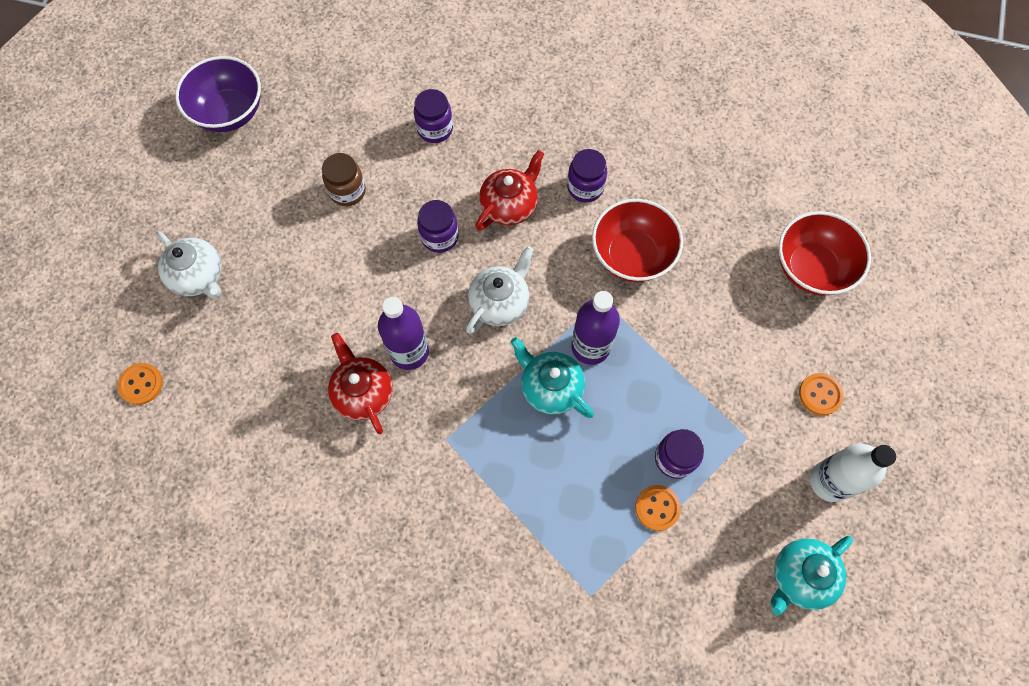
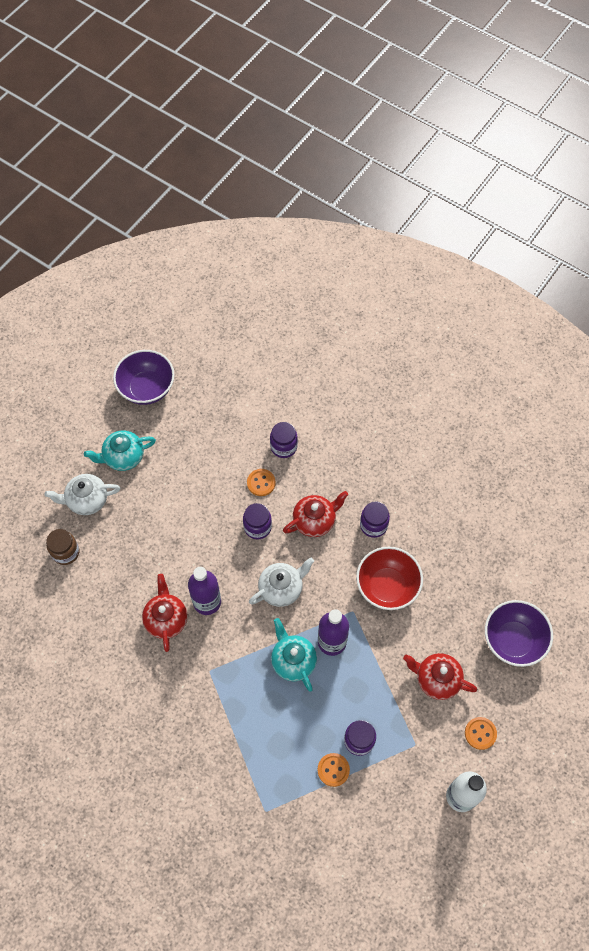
camera: 20 degrees right, 5 degrees down
(141, 384) = (25, 562): orange button -> orange button (261, 483)
(199, 276) = (86, 500): white teapot -> white teapot turned 105 degrees clockwise
(347, 191) = (206, 473): brown jar -> brown jar (66, 552)
(739, 347) = (437, 679): none -> red teapot
(800, 576) = (412, 853): turquoise teapot -> turquoise teapot (123, 457)
(811, 268) = (513, 640): red bowl -> purple bowl

